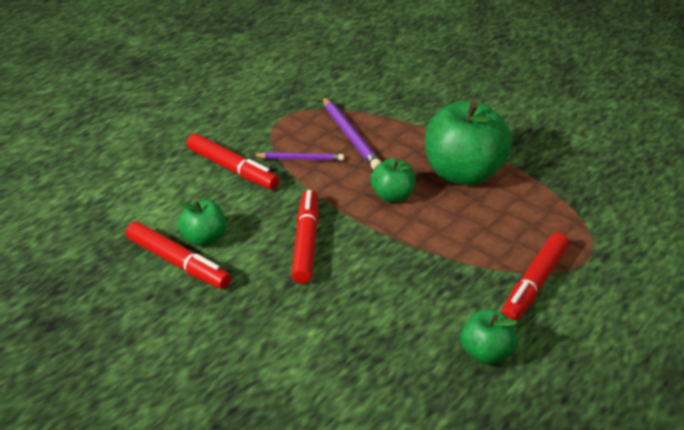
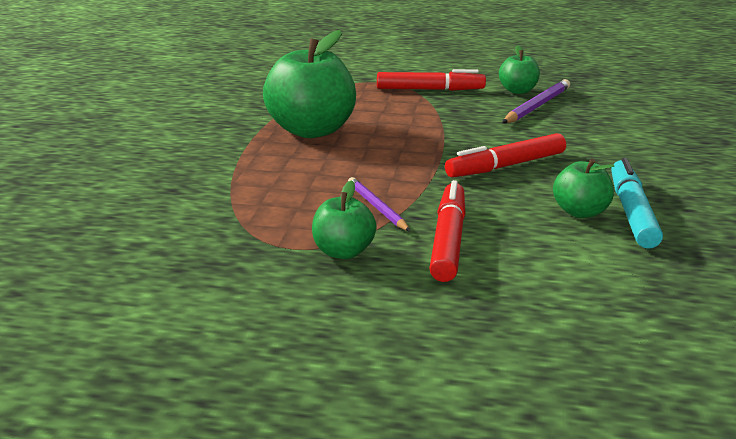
camera: 120 degrees left, 10 degrees down
(178, 263) = (631, 212): red marker -> turquoise marker
(350, 136) = (297, 193): purple pencil -> purple pencil (537, 106)
(392, 196) = (385, 149): green apple -> green apple (343, 251)

